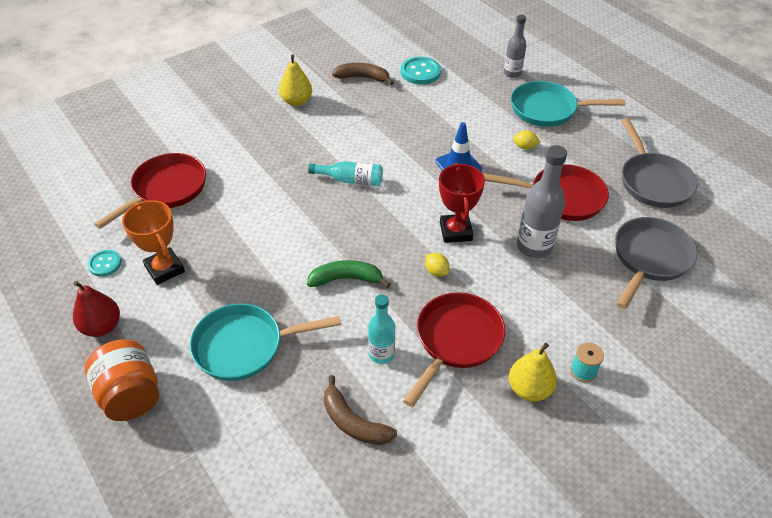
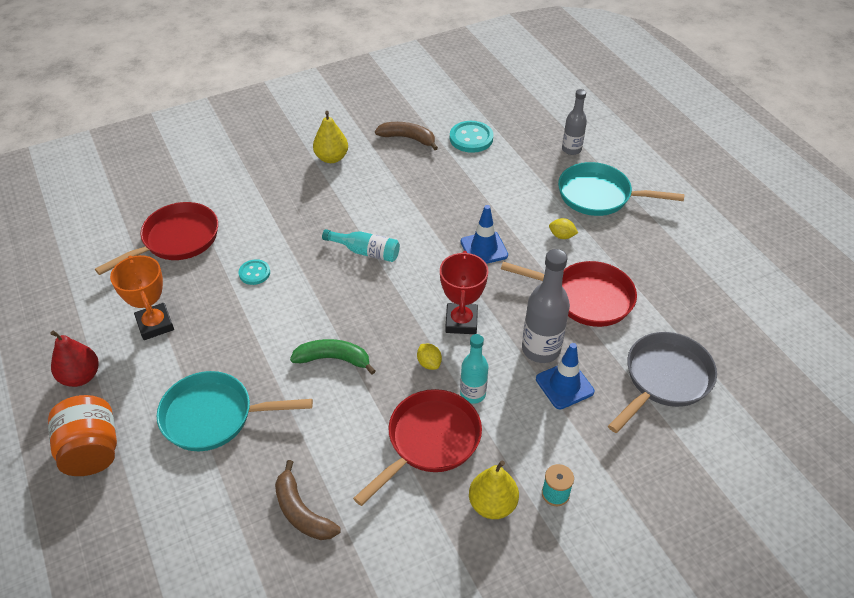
camera: 10 degrees right, 0 degrees up
(105, 264) = (98, 311): turquoise button -> turquoise button (254, 273)
(381, 354) = (349, 444): turquoise bottle -> turquoise bottle (472, 394)
(564, 275) = (564, 385): none -> blue traffic cone
(653, 181) = (694, 292): grey pan -> none

